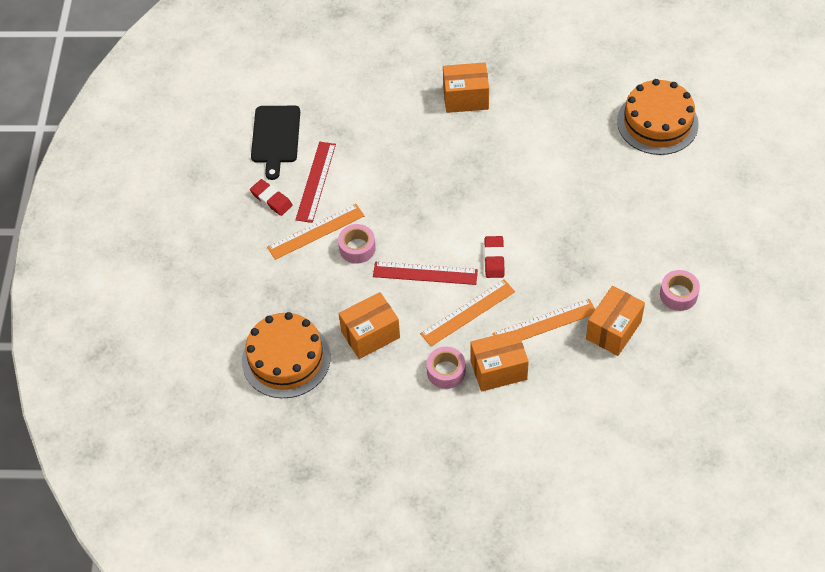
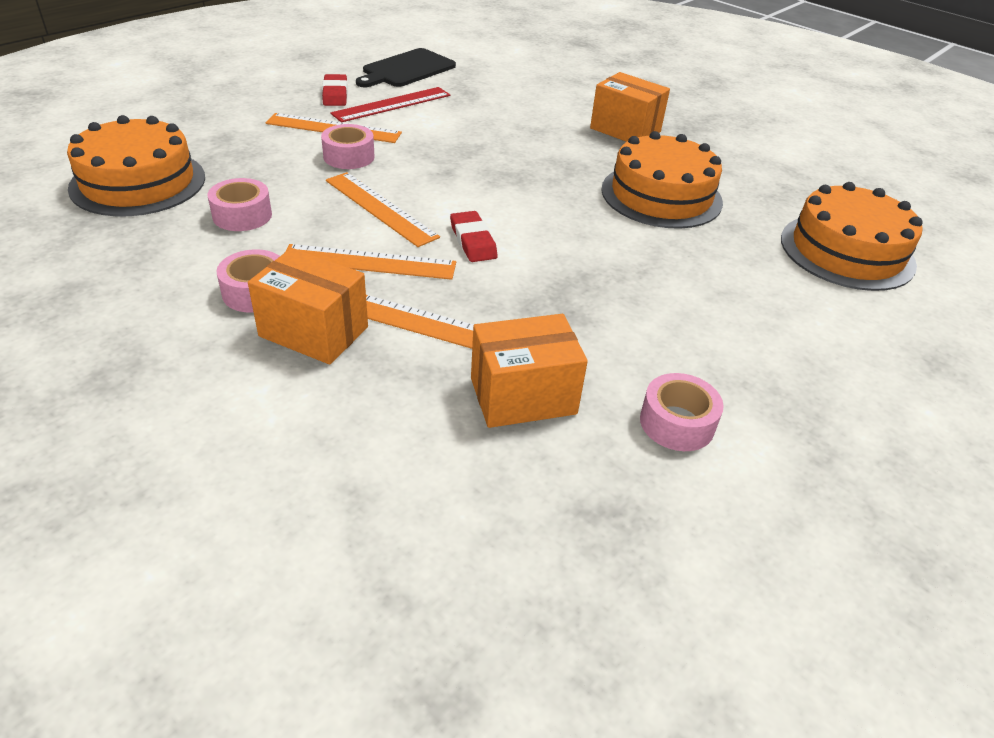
camera: 35 degrees right, 15 degrees down
(370, 335) = (242, 215): orange box -> pink tape
(425, 273) = (380, 208): red ruler -> orange ruler
(494, 259) = (473, 241): red eraser -> red eraser turned 60 degrees counterclockwise
(540, 147) = (661, 195): none -> orange cake

